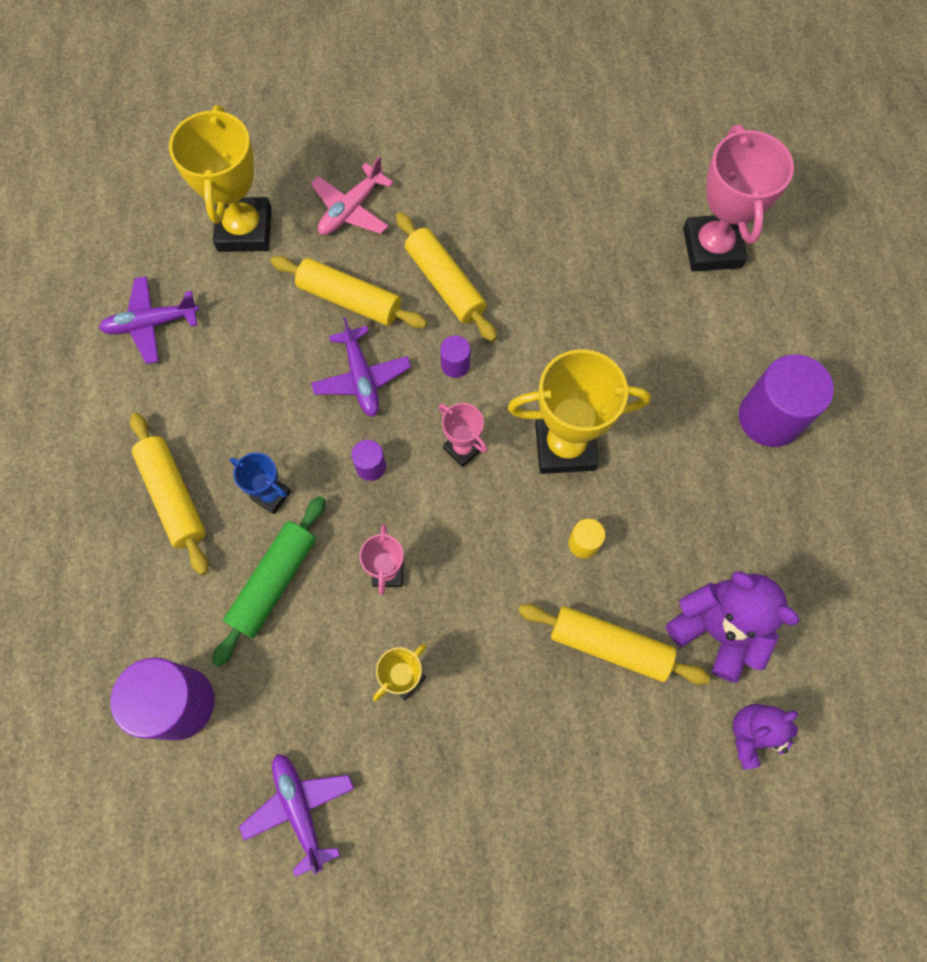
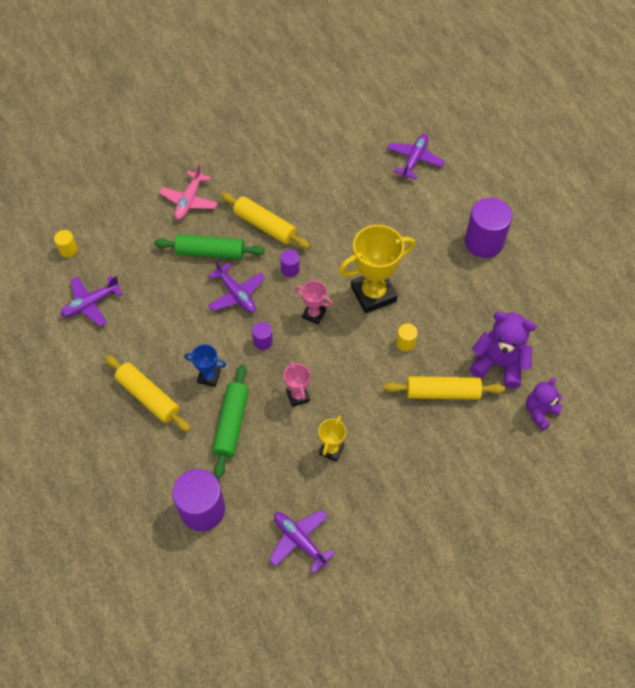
camera: 20 degrees left, 10 degrees down
(154, 231) = (68, 250): none -> yellow cylinder
(244, 229) = (127, 232): yellow trophy -> none
(350, 299) = (210, 252): yellow rolling pin -> green rolling pin
(712, 248) = (414, 159): pink trophy -> purple plane

